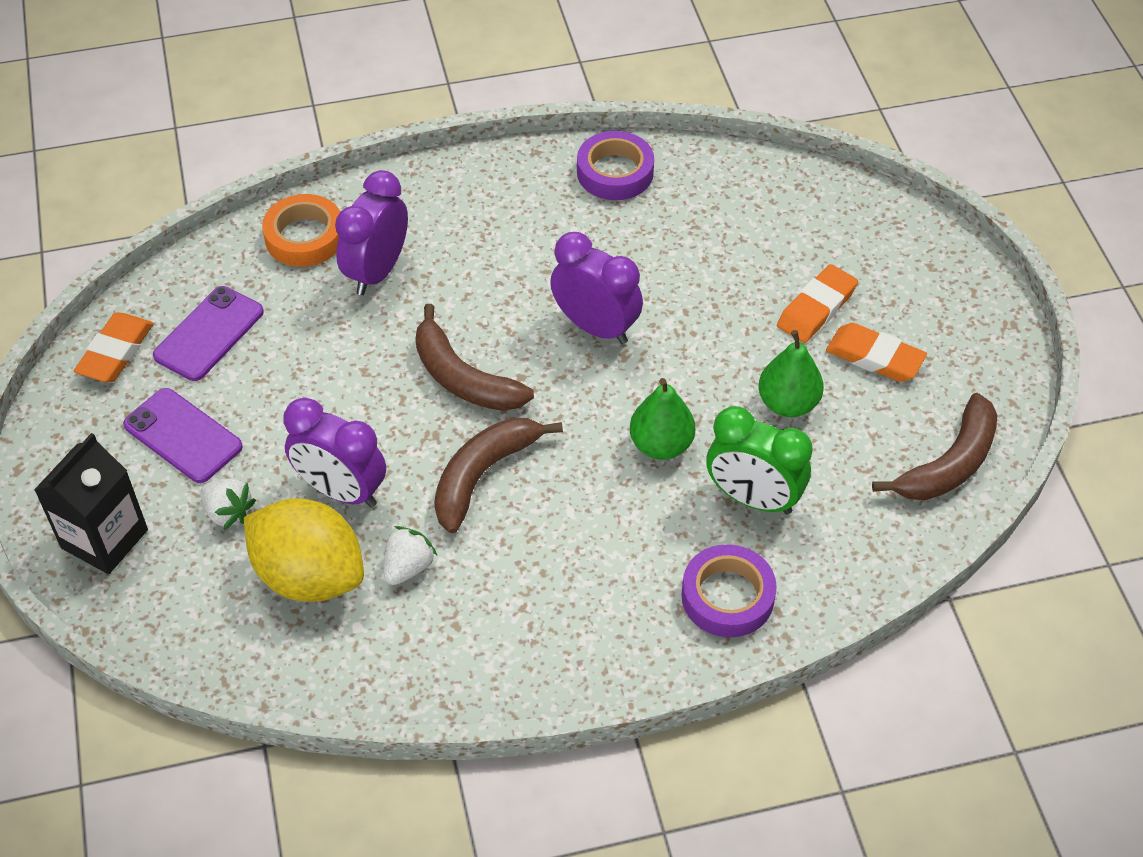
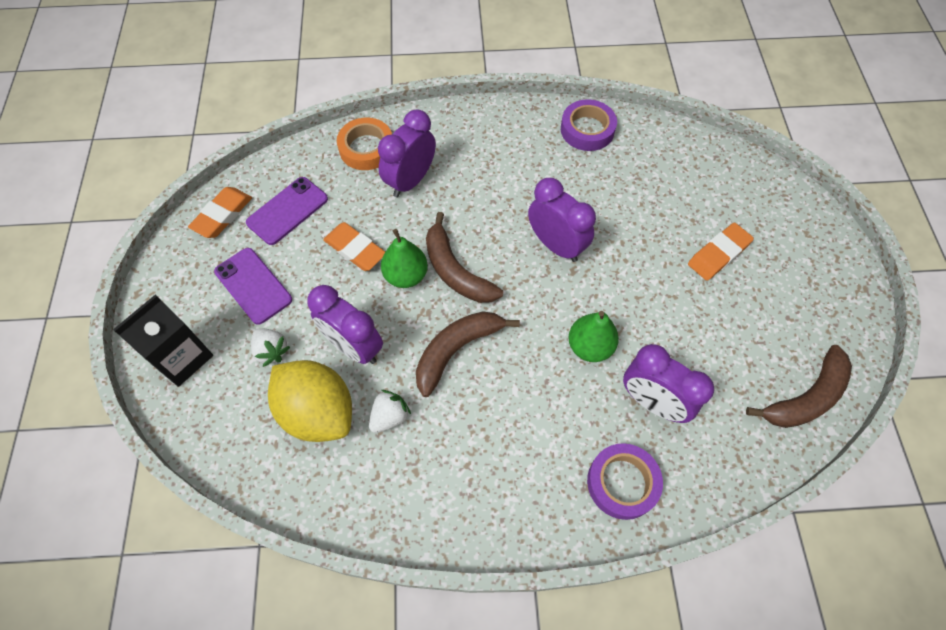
camera: 10 degrees right, 10 degrees up
(753, 498) = (652, 402): green clock -> purple clock
(788, 403) = (688, 327): green pear -> green pear (406, 275)
(875, 357) = (758, 300): orange eraser -> orange eraser (355, 249)

